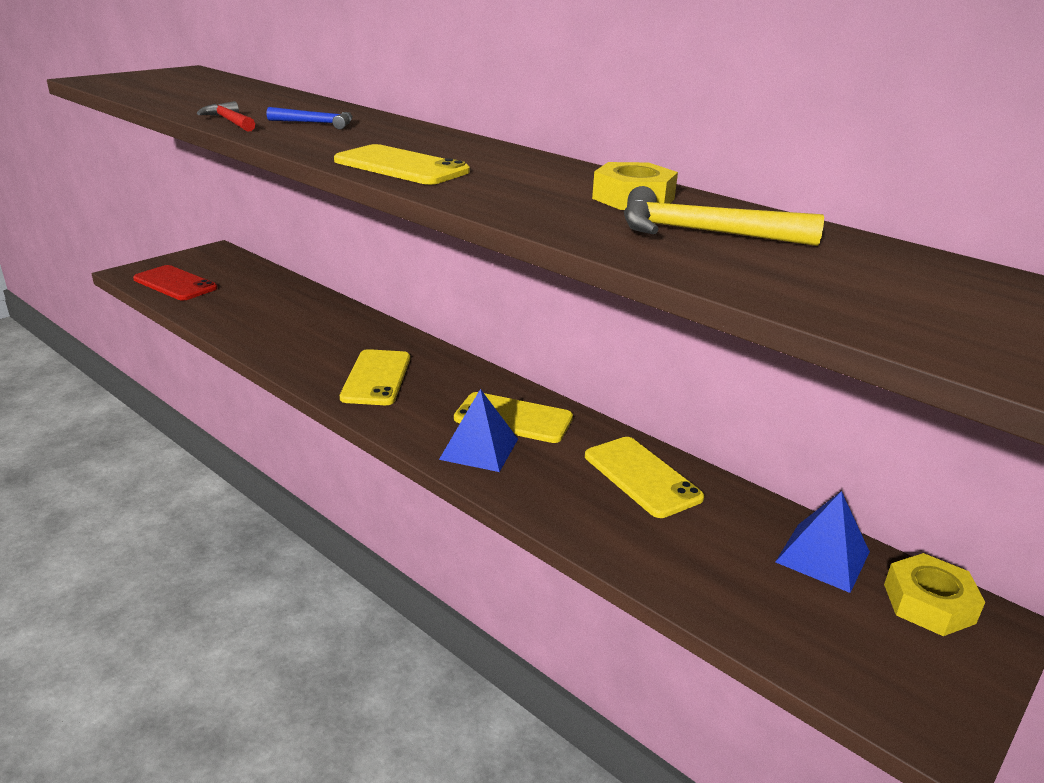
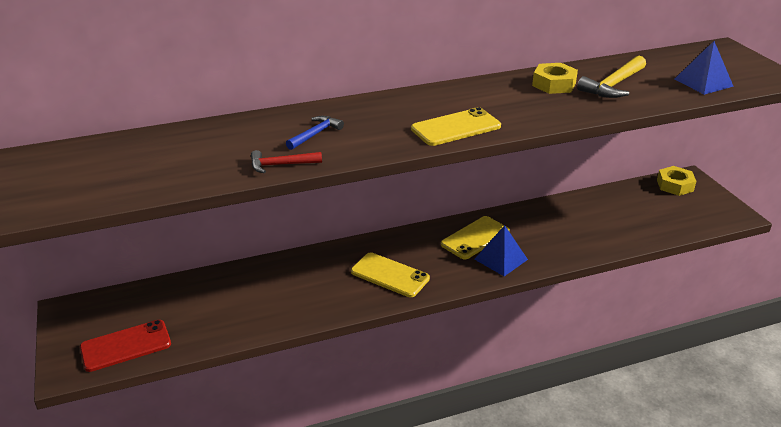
camera: 60 degrees left, 5 degrees up
(642, 477) = (555, 217): yellow phone -> none
(823, 556) = (637, 195): blue pyramid -> blue pyramid (703, 82)

